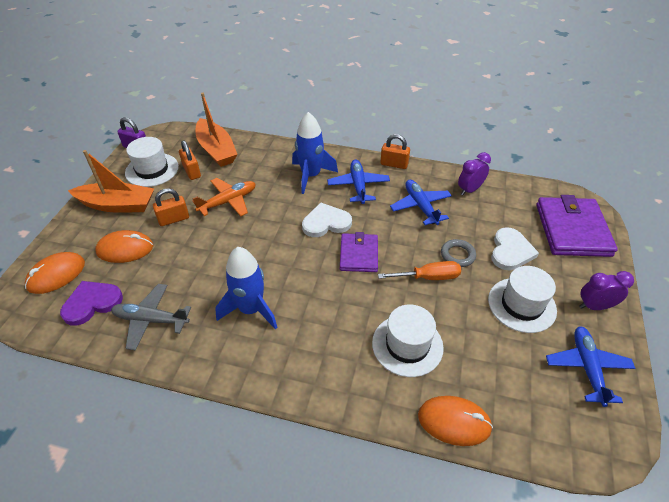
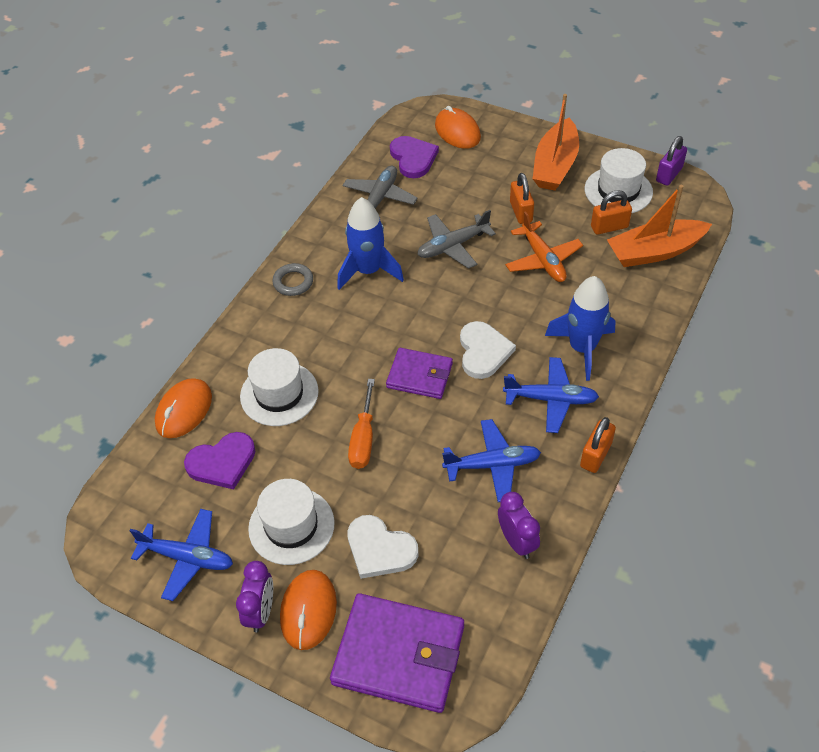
camera: 105 degrees right, 5 degrees up
(125, 249) = (481, 176): orange mouse -> orange mouse (308, 610)
(215, 255) = (453, 246): none -> grey plane
(457, 255) = (390, 482): grey ring -> grey ring (293, 282)
(492, 369) = (222, 462): none -> purple heart

